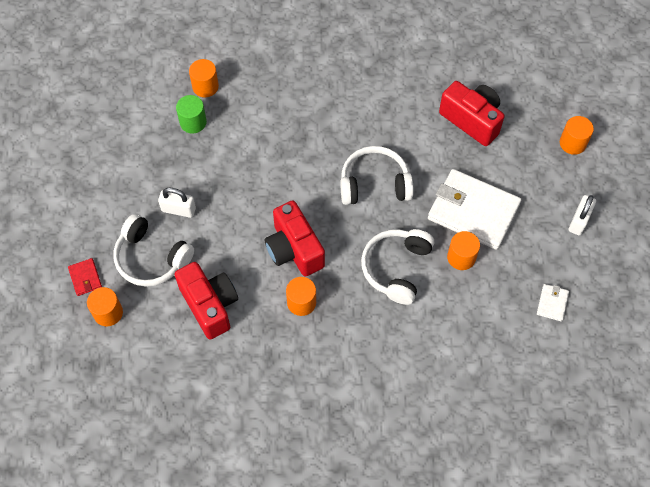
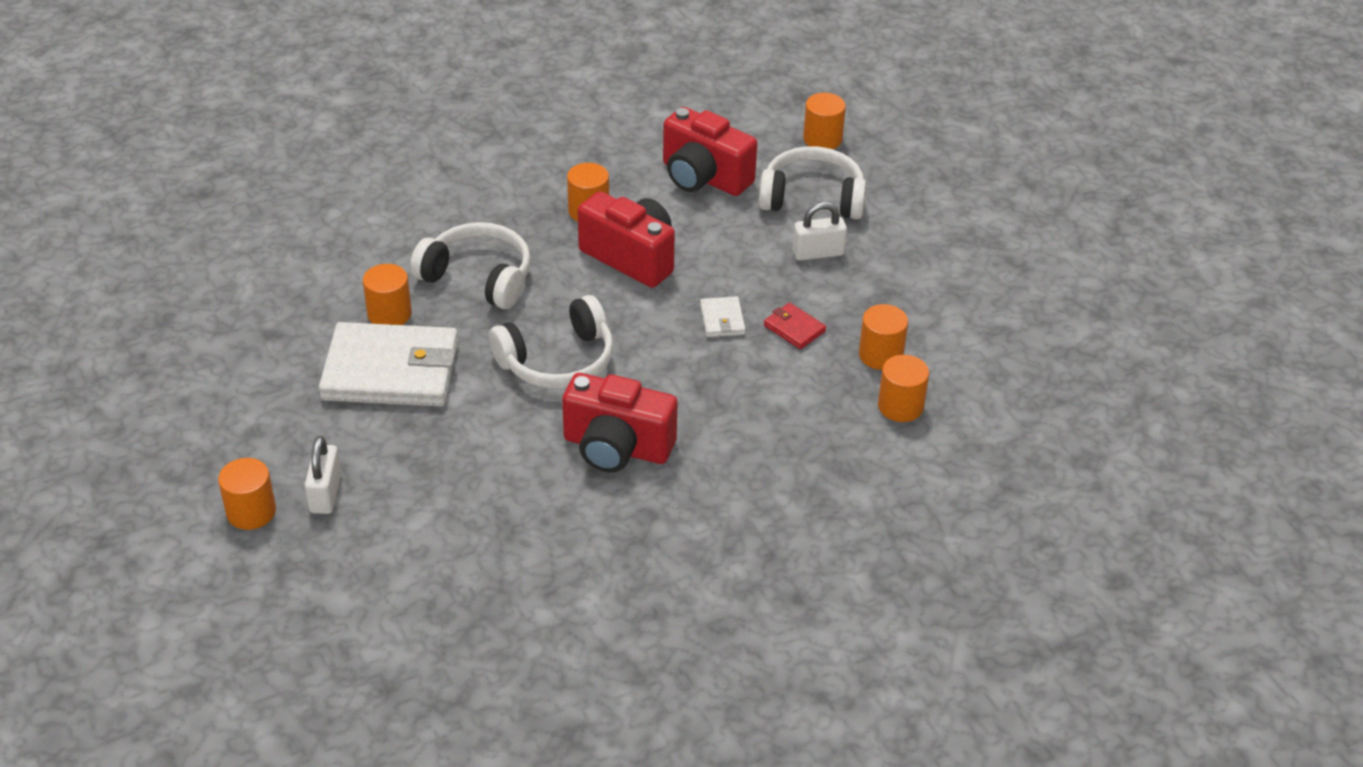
camera: 155 degrees right, 20 degrees down
(85, 278) = (878, 159): red wallet -> red wallet (794, 328)
(193, 122) = (880, 355): green cylinder -> orange cylinder
(396, 268) = (478, 277): white headphones -> white headphones turned 60 degrees counterclockwise
(472, 120) = (438, 493): red camera -> red camera (617, 447)
(552, 303) = (240, 301): white wallet -> white wallet (722, 319)
(579, 221) = (219, 407): white padlock -> white padlock (325, 493)

